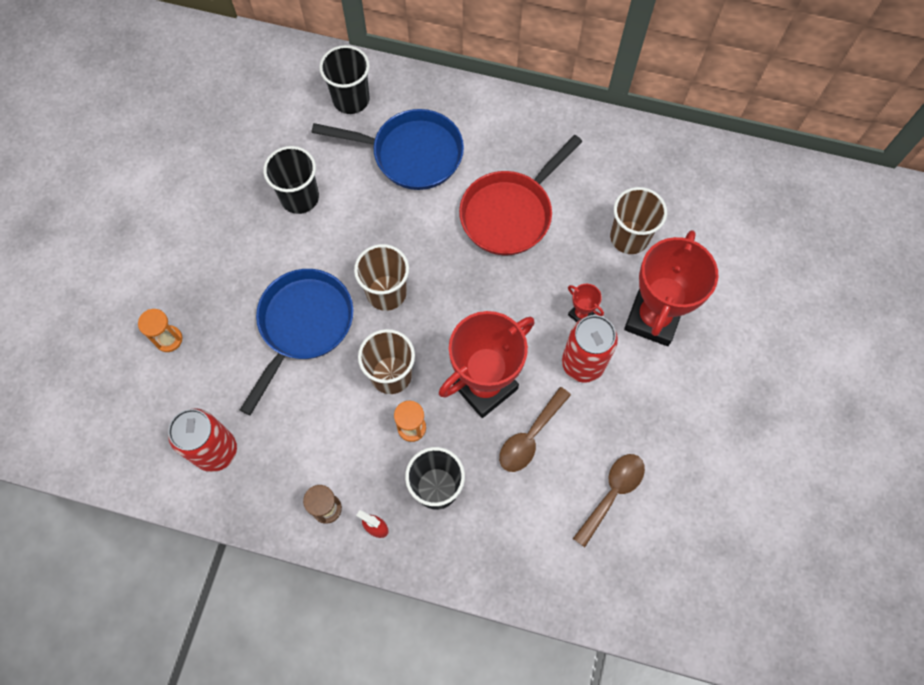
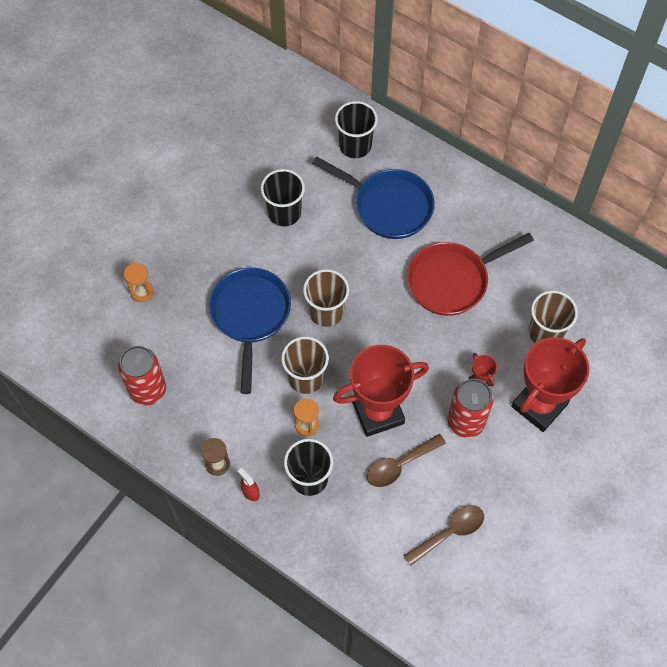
camera: 20 degrees right, 5 degrees down
(303, 325) = (250, 316): blue pan -> blue pan turned 45 degrees counterclockwise

